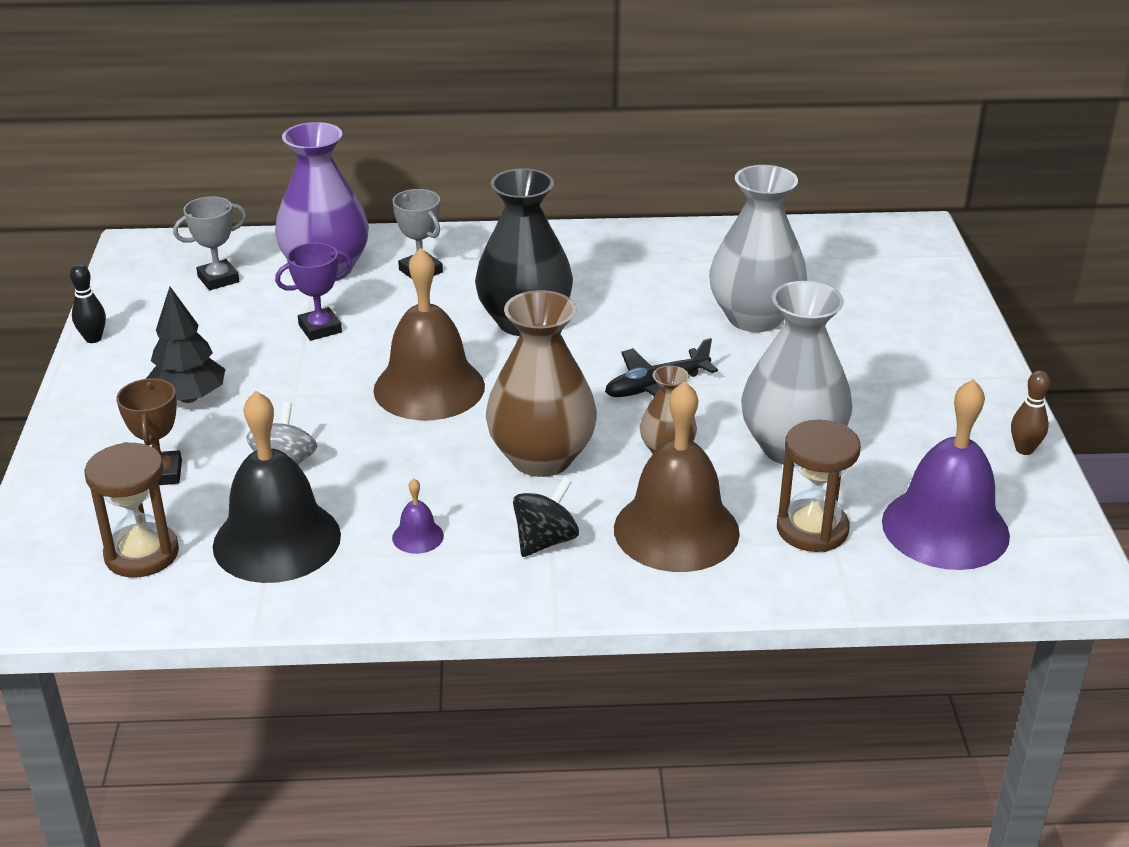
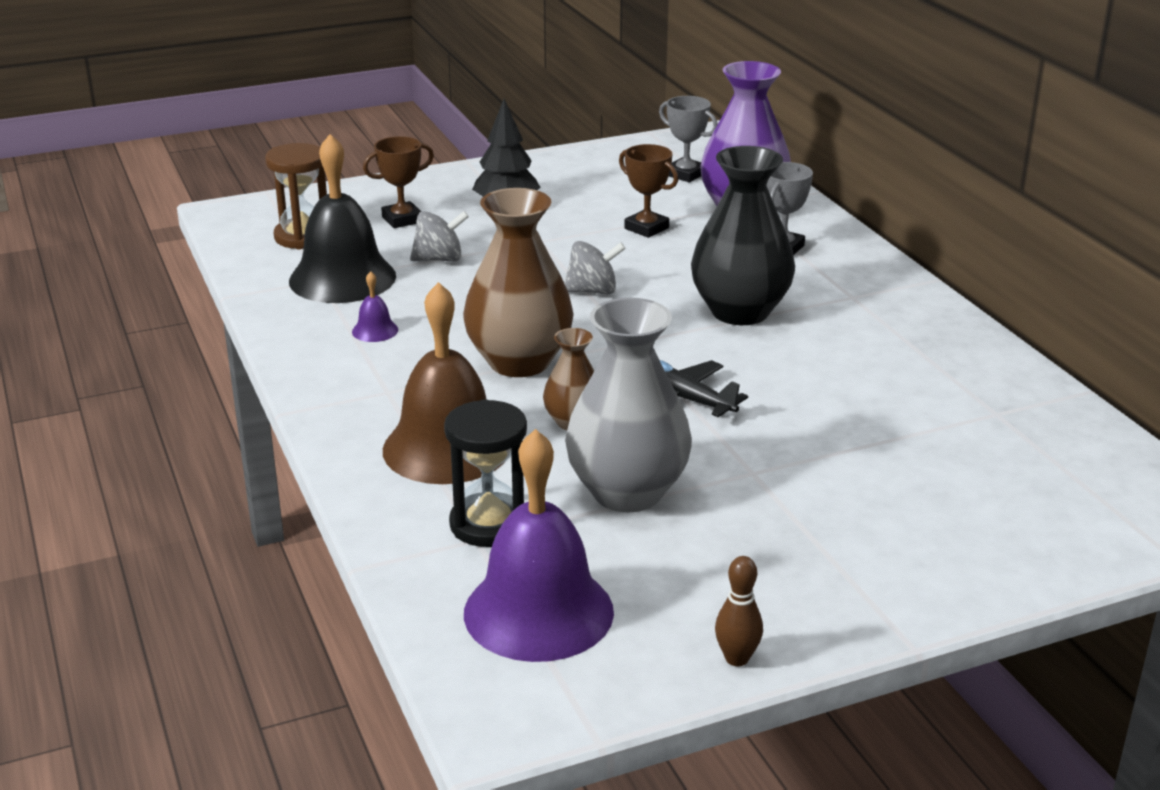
camera: 70 degrees right, 5 degrees down
(93, 338) = (560, 155): black bowling pin -> none
(320, 328) = (646, 228): purple trophy -> brown trophy
(429, 387) = (592, 291): brown bell -> grey spinning top
(545, 541) = (397, 386): black spinning top -> none
(754, 317) = (867, 433): grey vase -> none
(812, 529) = (489, 524): brown hourglass -> black hourglass

